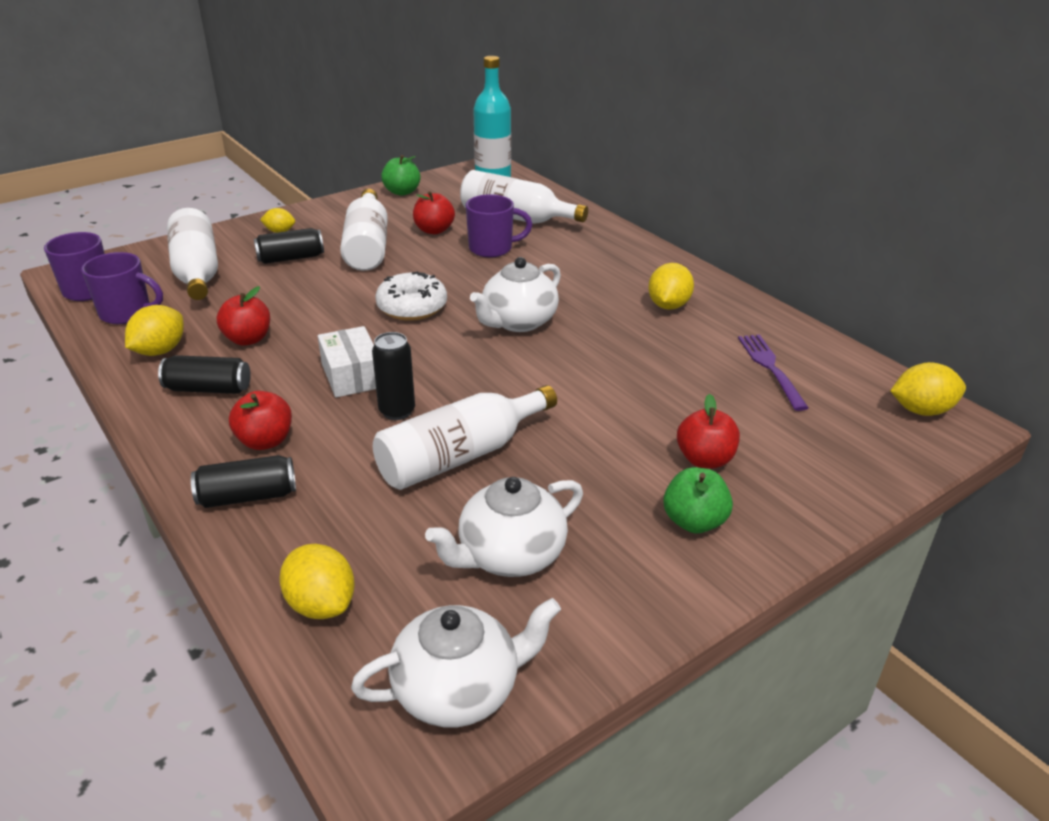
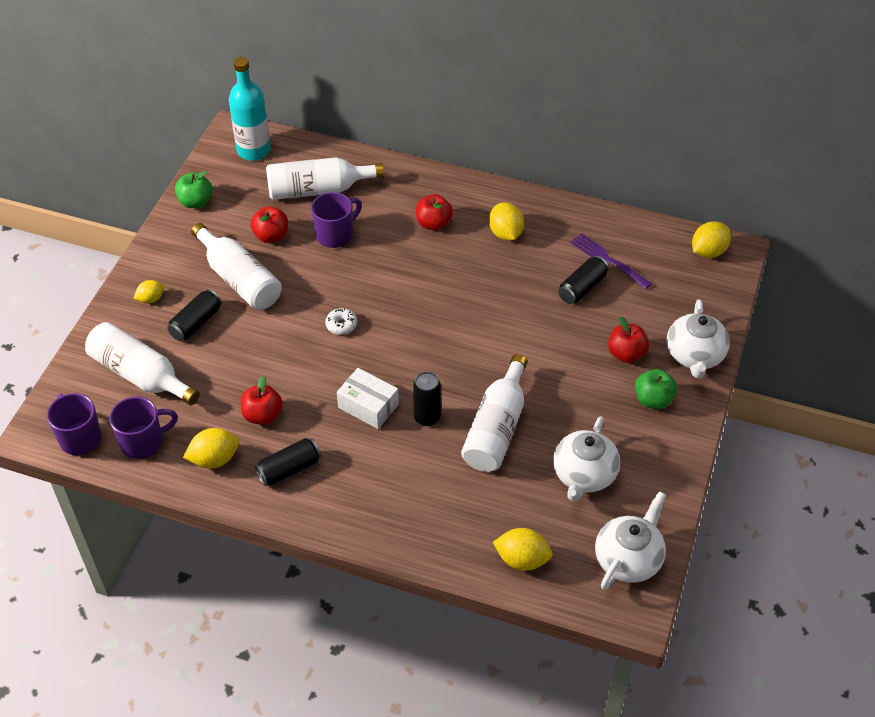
camera: 35 degrees left, 15 degrees up
(160, 351) = (214, 459): yellow lemon -> yellow lemon turned 75 degrees clockwise
(248, 496) = (410, 525): black can -> black can (582, 288)
(265, 441) = (374, 485): red apple -> red apple (433, 224)
(412, 307) = (341, 325): white donut -> white donut, size x0.55
(518, 322) = (425, 301): white teapot -> white teapot (694, 356)

